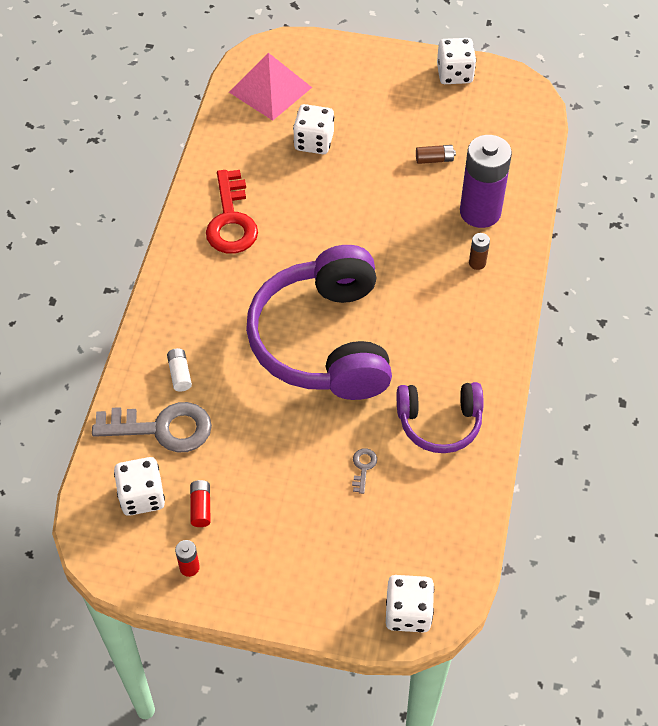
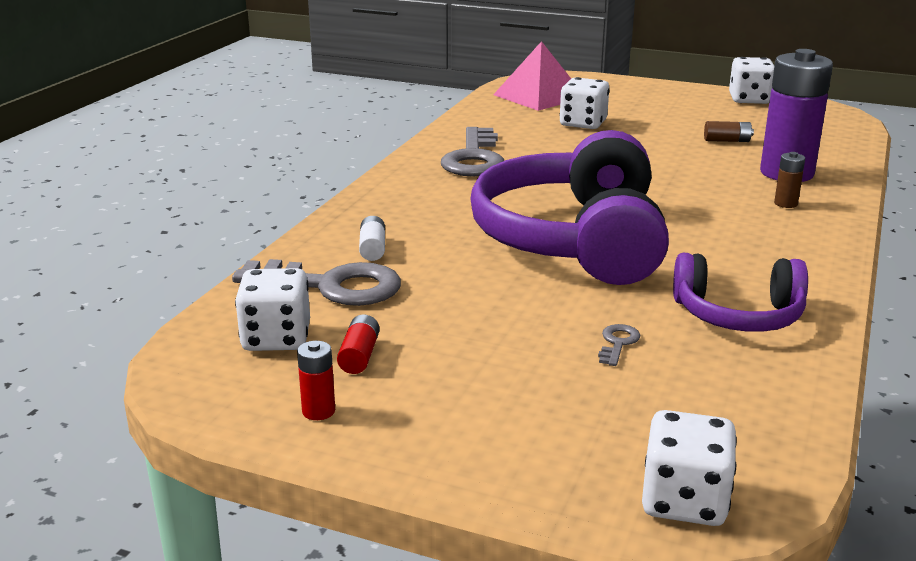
camera: 10 degrees right, 30 degrees down
(231, 220) = (474, 158): red key -> grey key

